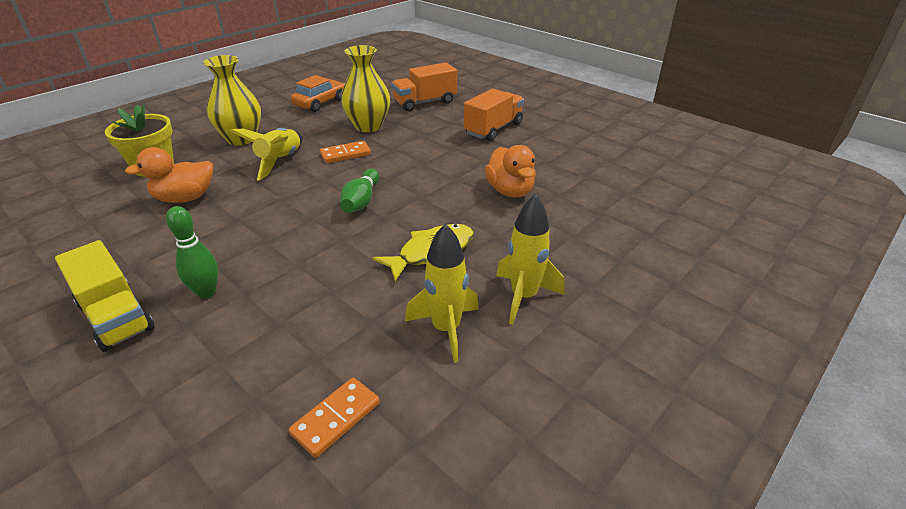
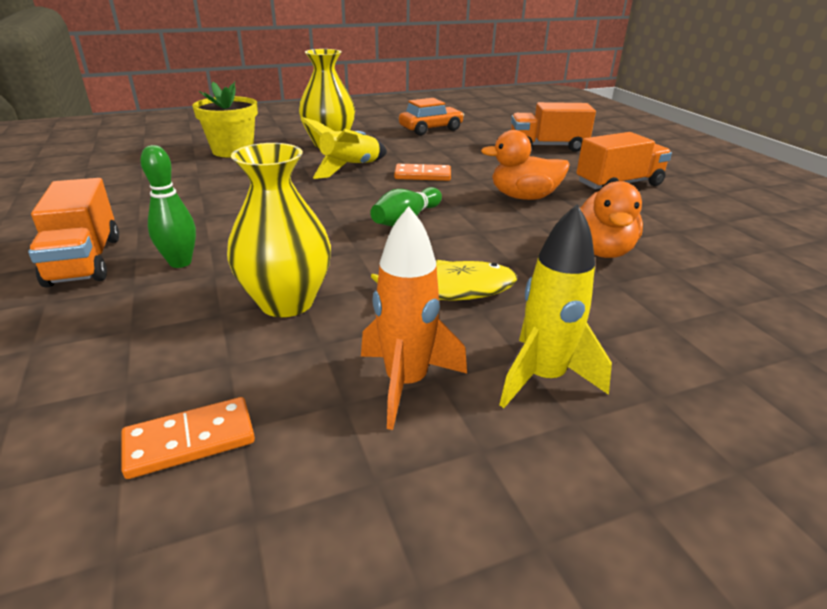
camera: 25 degrees right, 5 degrees down
(116, 316) = (85, 260): yellow truck -> orange truck
(185, 198) = (236, 180): orange duck -> orange duck (523, 197)
(368, 126) = (466, 156): yellow vase -> yellow vase (286, 302)
(446, 329) = (406, 383): yellow rocket -> orange rocket

